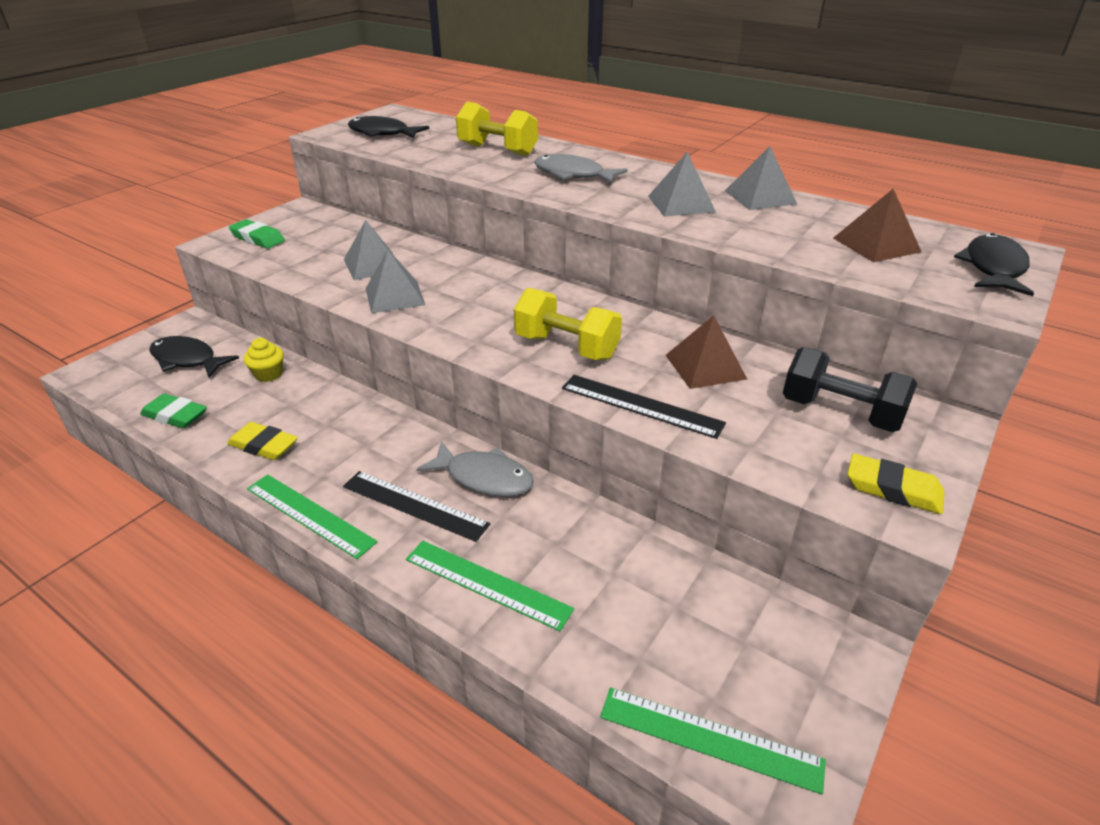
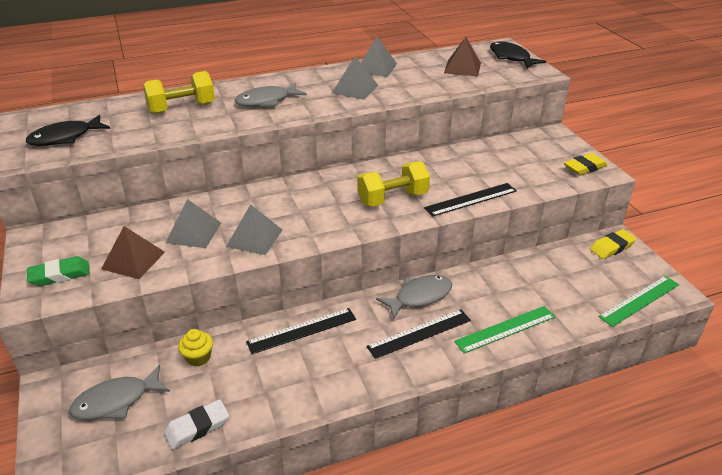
camera: 55 degrees left, 0 degrees up
(175, 415) = (197, 427): green eraser -> white eraser
(187, 360) = (116, 401): black fish -> grey fish
(263, 446) = (291, 385): yellow eraser -> yellow eraser (612, 247)
(310, 514) = (389, 382): green ruler -> none
(352, 417) = (302, 330): none -> black ruler
(705, 366) = (456, 167): brown pyramid -> brown pyramid (133, 260)
(840, 413) = (525, 152): black dumbbell -> none

